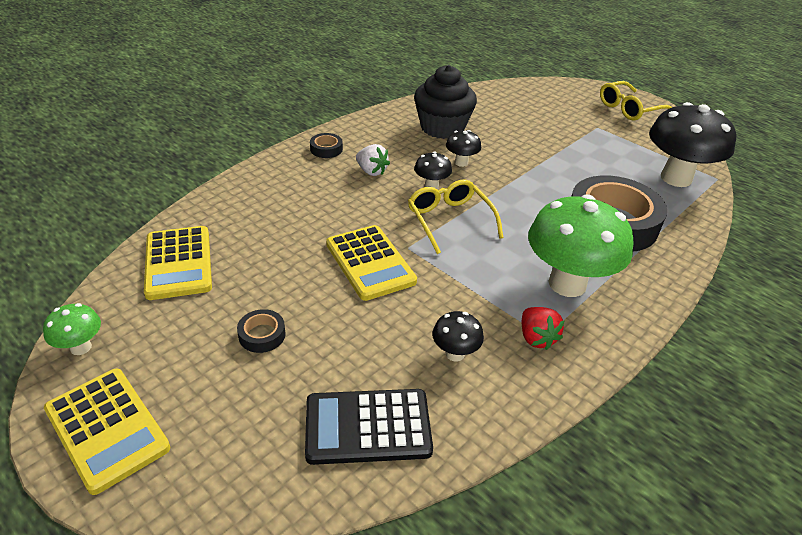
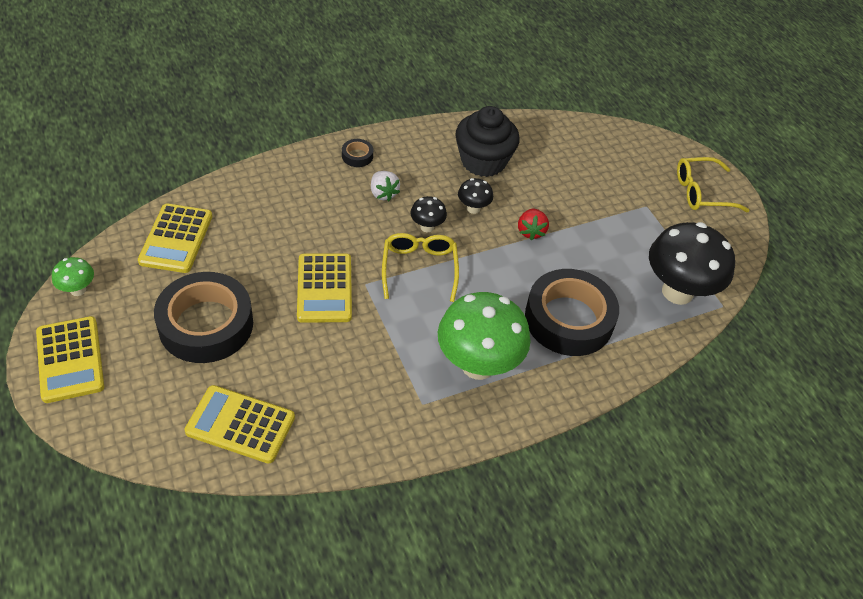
camera: 20 degrees right, 10 degrees up
(262, 335) = (206, 324): black tape -> black tape, size x2.48
(368, 427) = (240, 425): black calculator -> yellow calculator
(455, 354) = (340, 392): black mushroom -> none
(536, 338) = (414, 403): red strawberry -> red strawberry (530, 231)

